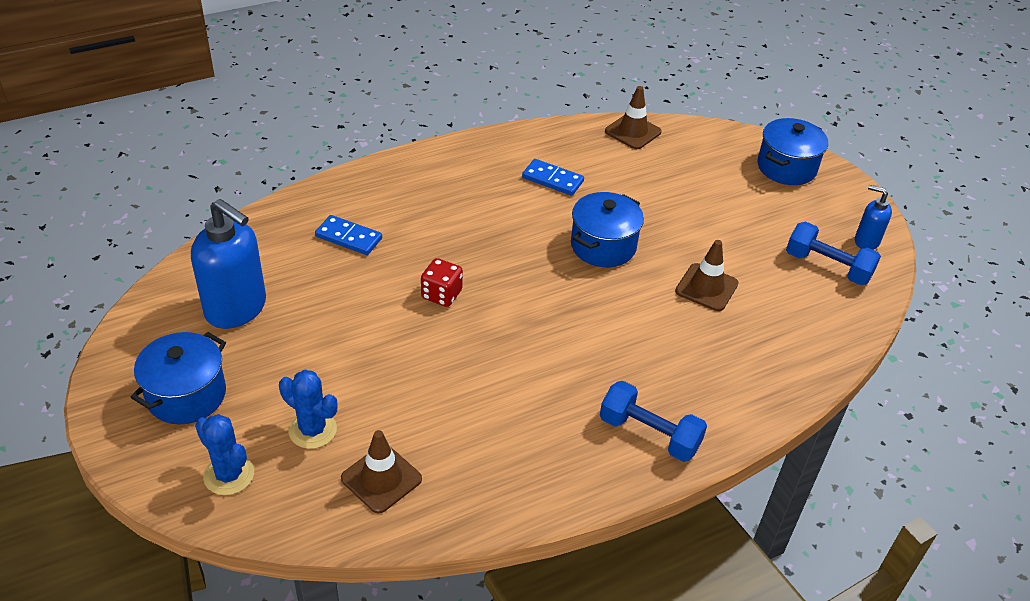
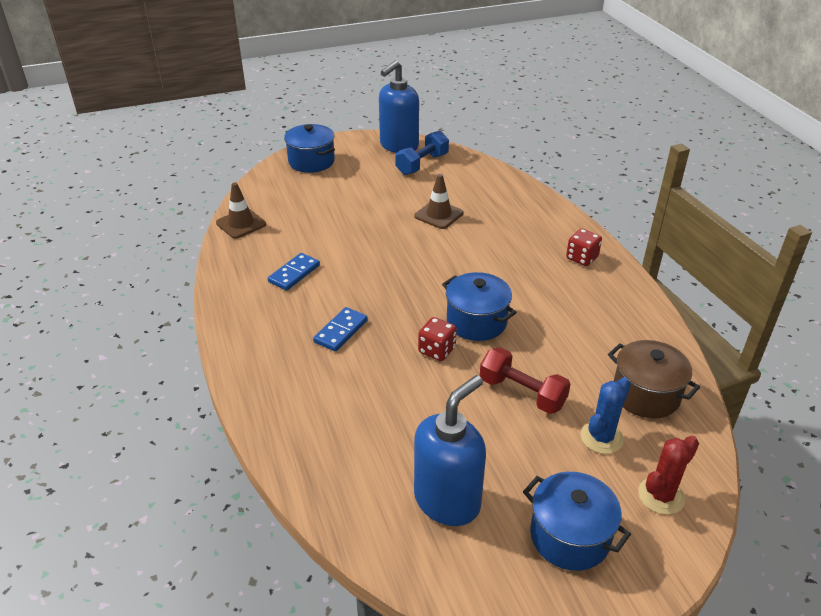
camera: 80 degrees left, 5 degrees down
(229, 475) = (661, 496): blue cactus -> red cactus
(349, 237) = (349, 411): blue domino -> blue domino (340, 331)
(379, 364) = (522, 393): none -> red dumbbell
(381, 479) = (646, 394): brown traffic cone -> brown pot
(603, 246) = (386, 256): blue pot -> blue pot (476, 321)
(649, 434) = (582, 258): blue dumbbell -> red dice
(866, 241) = (398, 146): blue soap dispenser -> blue soap dispenser, size x1.92

